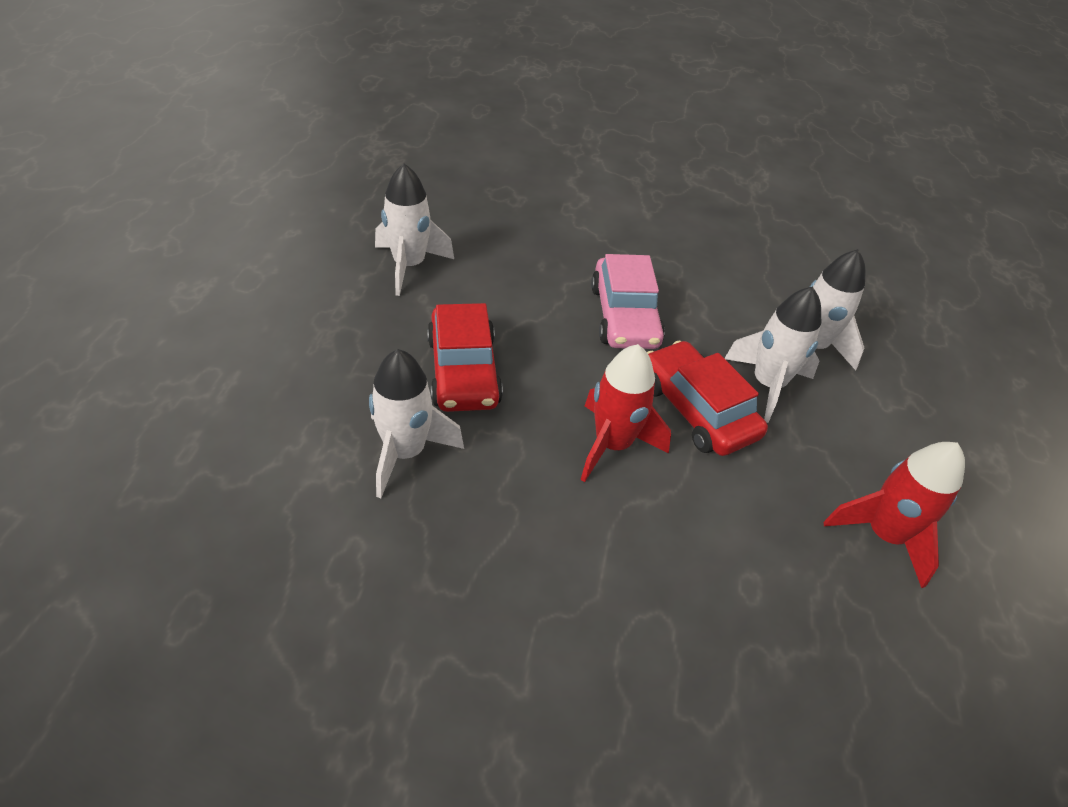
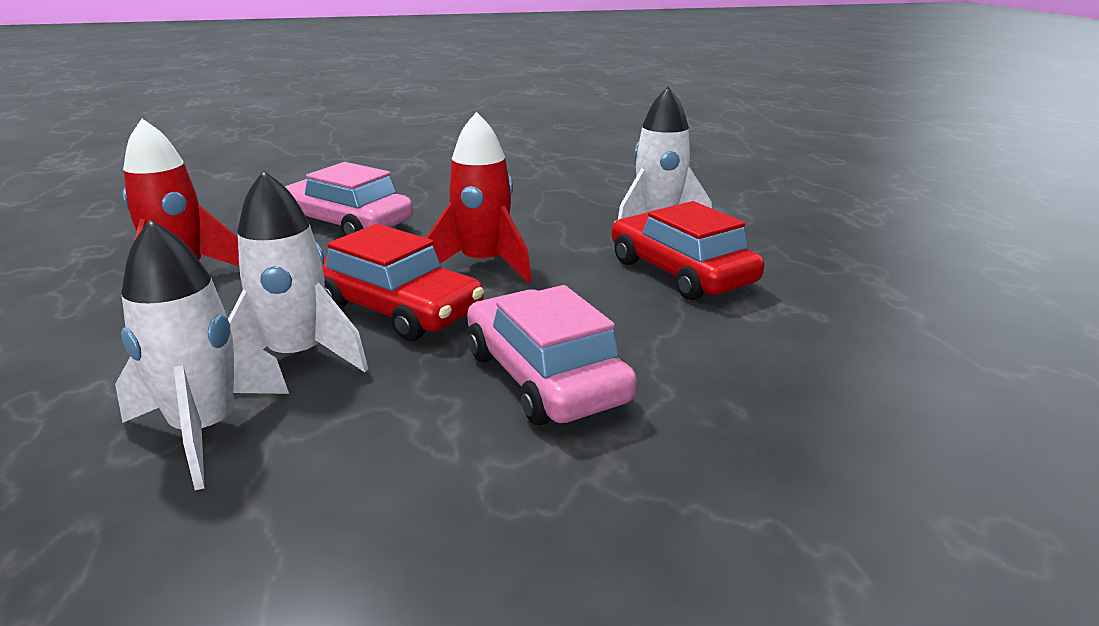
camera: 160 degrees right, 20 degrees down
(409, 266) = (897, 341): white rocket -> none
(730, 592) = (346, 224): none -> pink car

